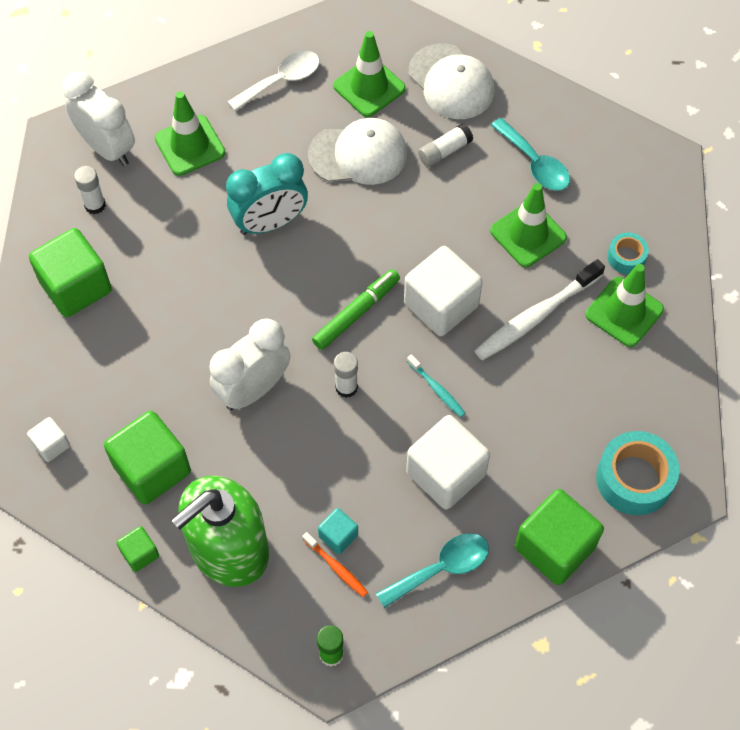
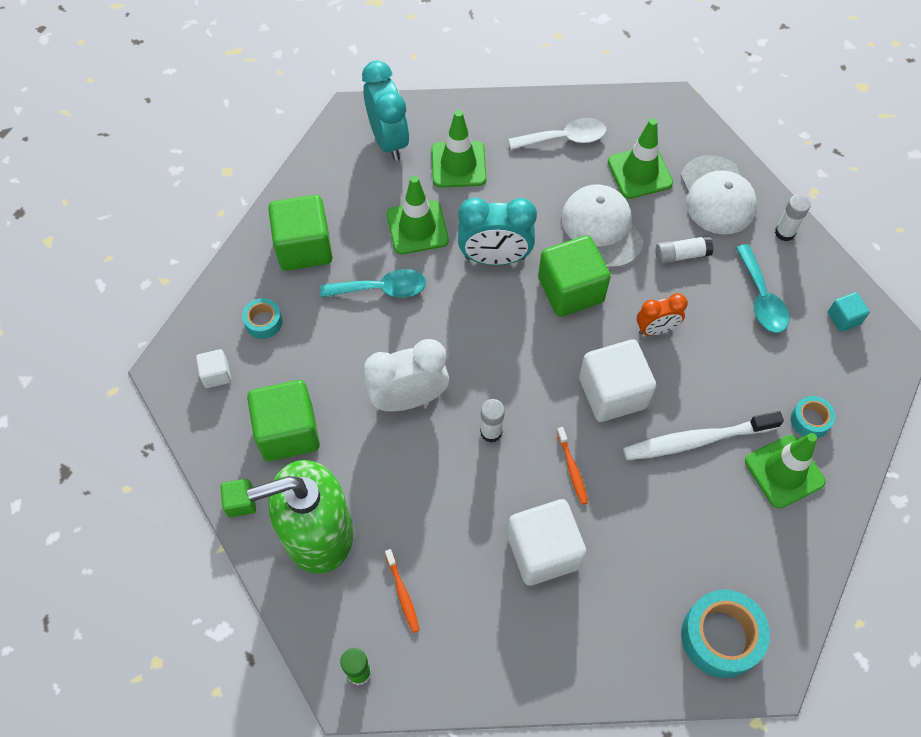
camera: 25 degrees right, 0 degrees up
(73, 375) = (263, 322): none -> turquoise tape
(95, 205) = (354, 184): white glue stick -> white glue stick (784, 233)
(107, 148) = (389, 140): white clock -> turquoise clock
(338, 536) = (418, 565): turquoise cube -> turquoise cube (843, 318)
(356, 313) = (532, 368): green marker -> none
(358, 154) = (601, 228): white cap -> white cap turned 135 degrees counterclockwise
(437, 389) = (572, 469): turquoise toothbrush -> orange toothbrush
(441, 568) = (497, 638): turquoise spoon -> turquoise spoon (382, 289)
(453, 230) = (656, 329): none -> orange clock
(528, 234) = (724, 361): green traffic cone -> green traffic cone (417, 227)
(554, 547) = (612, 668): green cube -> green cube (570, 290)

